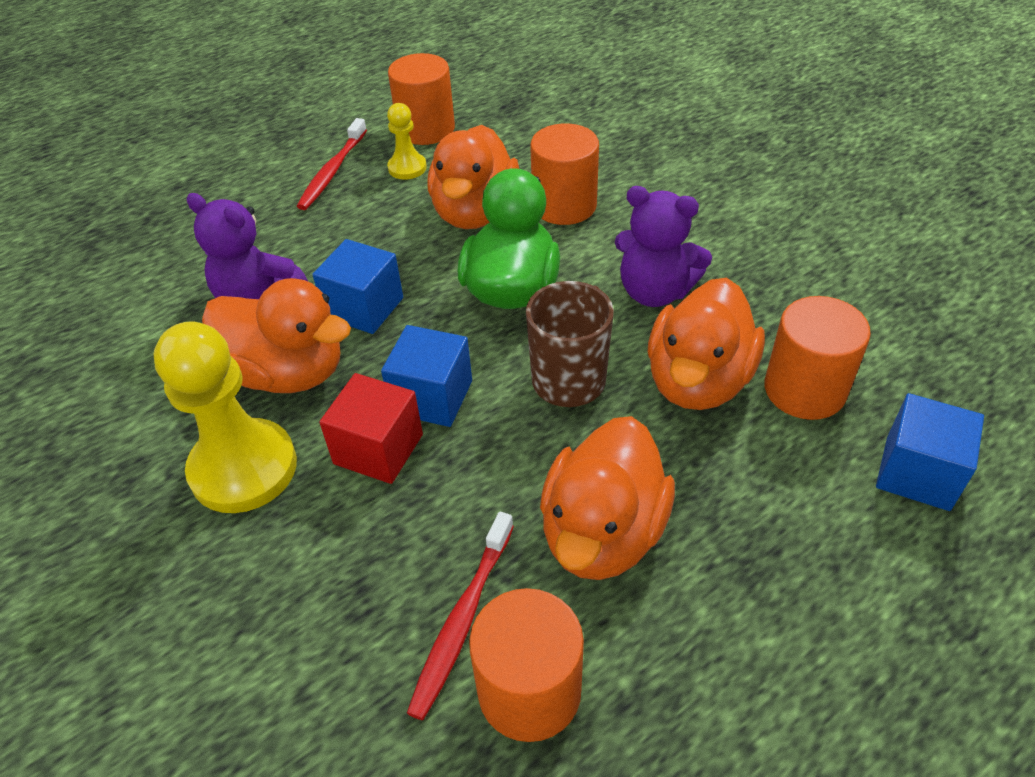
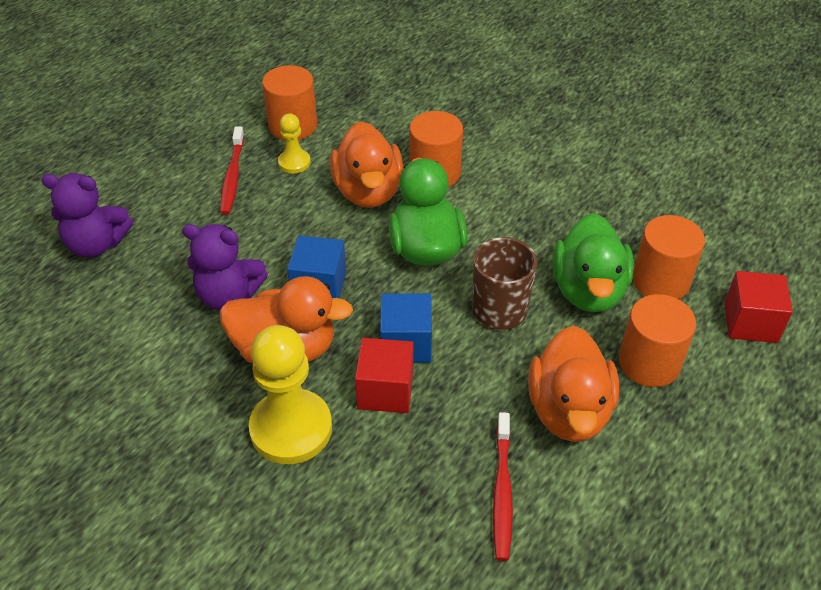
camera: 20 degrees left, 0 degrees up
(529, 690) = (566, 523): orange cylinder -> orange cylinder (649, 363)
(655, 292) = (531, 230): purple teddy bear -> purple teddy bear (96, 244)
(698, 381) = (588, 290): orange duck -> green duck
(917, 473) = (750, 322): blue cube -> red cube

